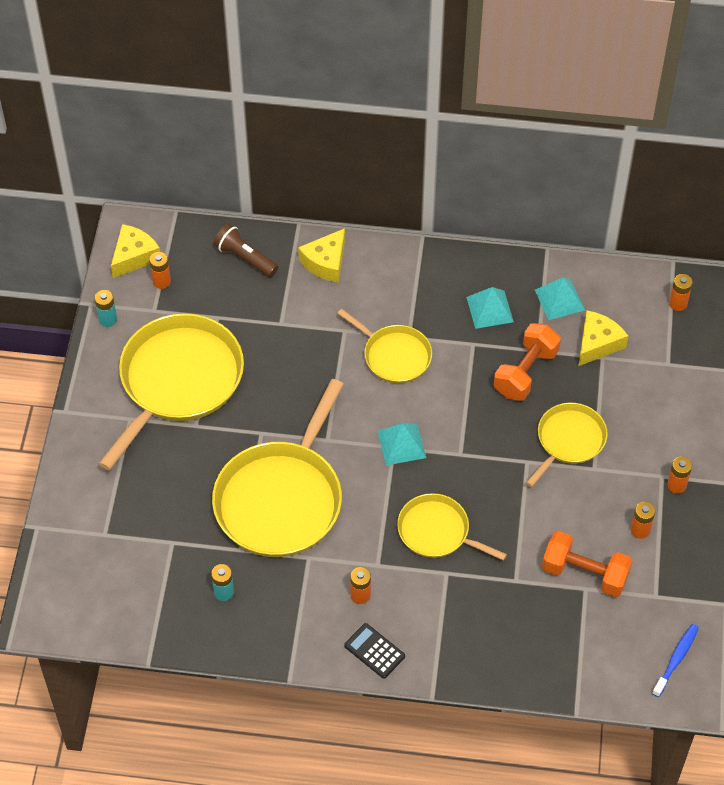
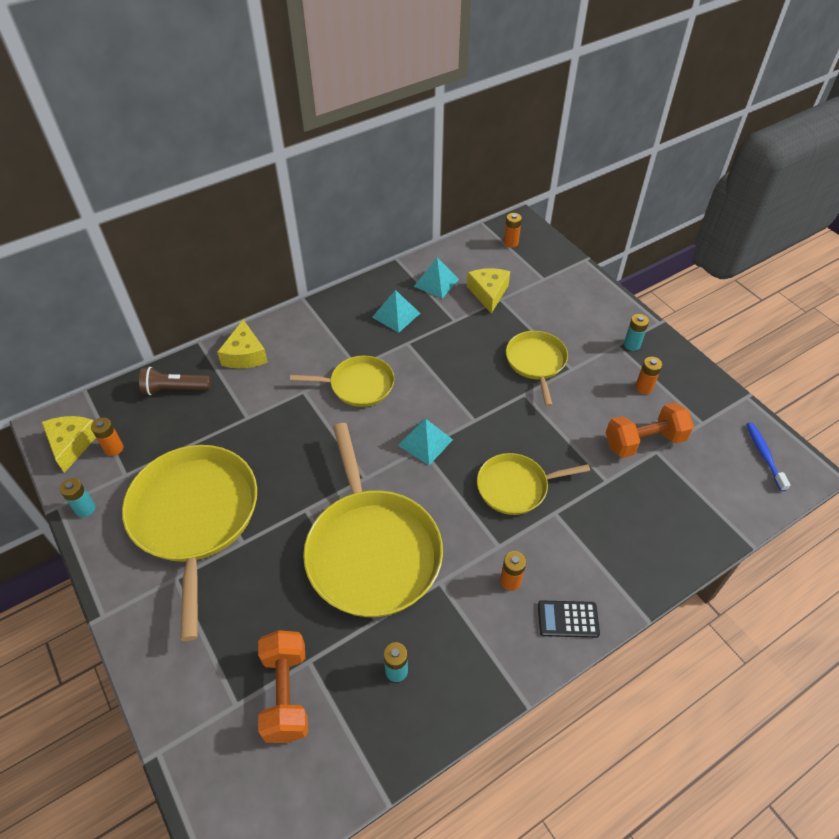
camera: 40 degrees left, 5 degrees down
(526, 372) = (462, 338): orange dumbbell -> orange dumbbell (286, 693)
(676, 485) = (632, 345): orange battery -> turquoise battery

